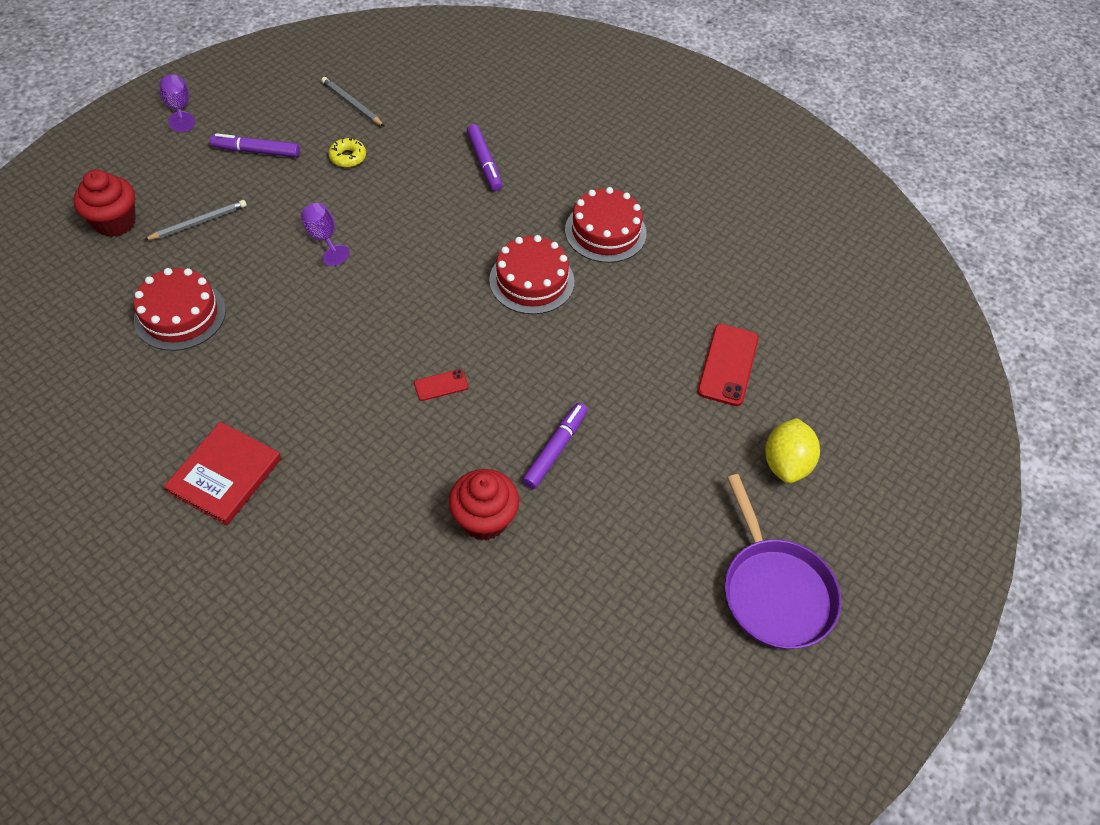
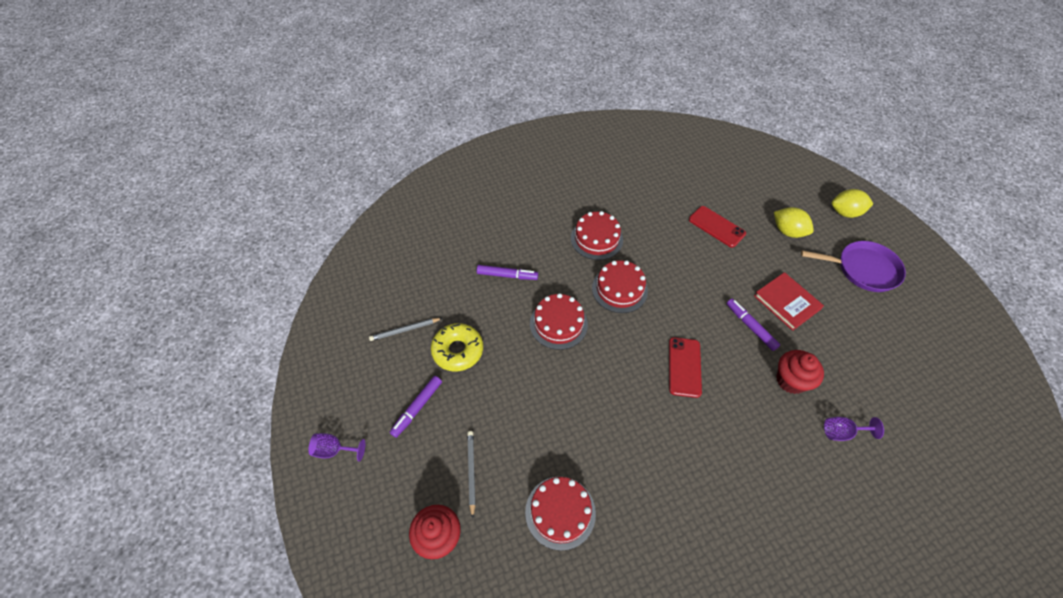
camera: 60 degrees left, 0 degrees up
(225, 475) = (718, 522): red book -> red book (787, 302)
(324, 238) = (529, 391): purple goblet -> purple goblet (841, 432)
(348, 157) = (458, 350): yellow donut -> yellow donut, size x1.84
(438, 235) = (558, 324): none -> red cake
(441, 385) = (684, 367): red phone -> red phone, size x1.87
(895, 544) = (845, 213): none -> yellow lemon

